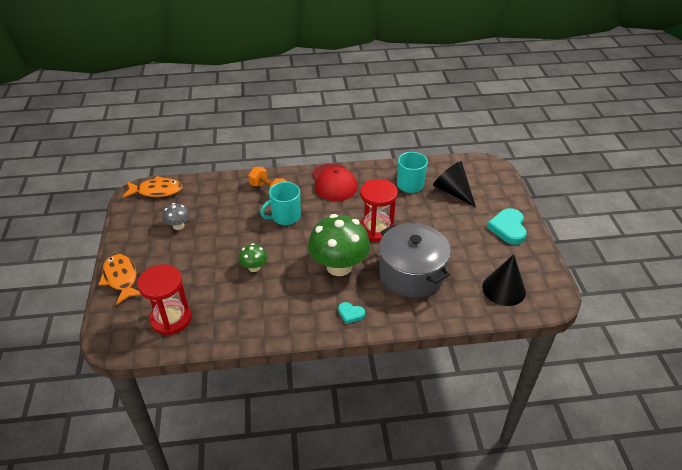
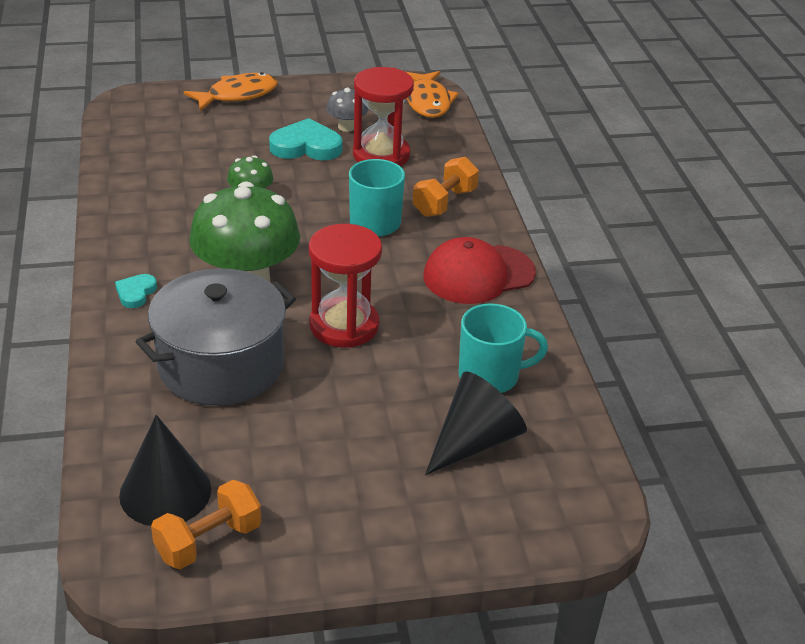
camera: 85 degrees right, 5 degrees down
(171, 319) = (156, 138): red hourglass -> red hourglass (381, 155)
(508, 228) = (352, 523): turquoise heart -> turquoise heart (306, 146)
(530, 272) = (208, 541): none -> orange dumbbell

